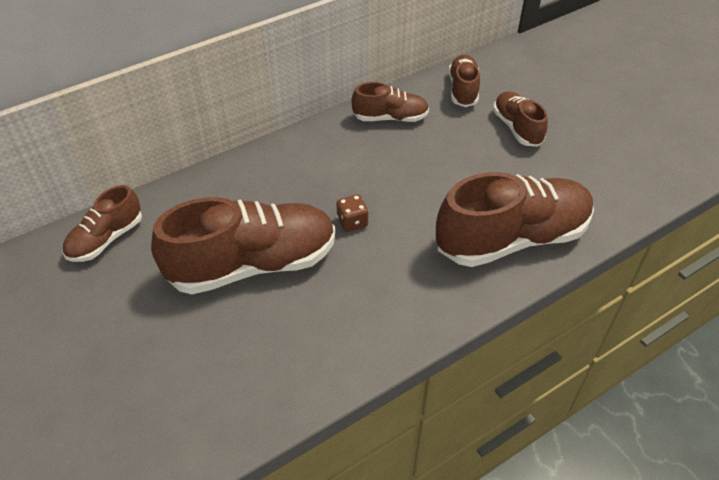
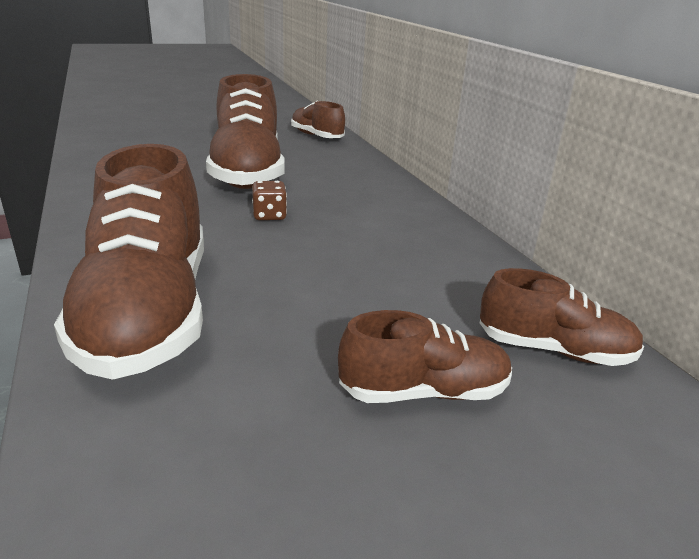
camera: 100 degrees right, 20 degrees down
(390, 118) = (466, 266): brown shoe -> none

